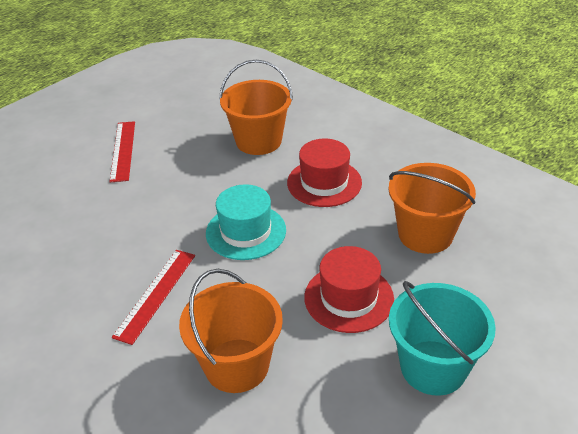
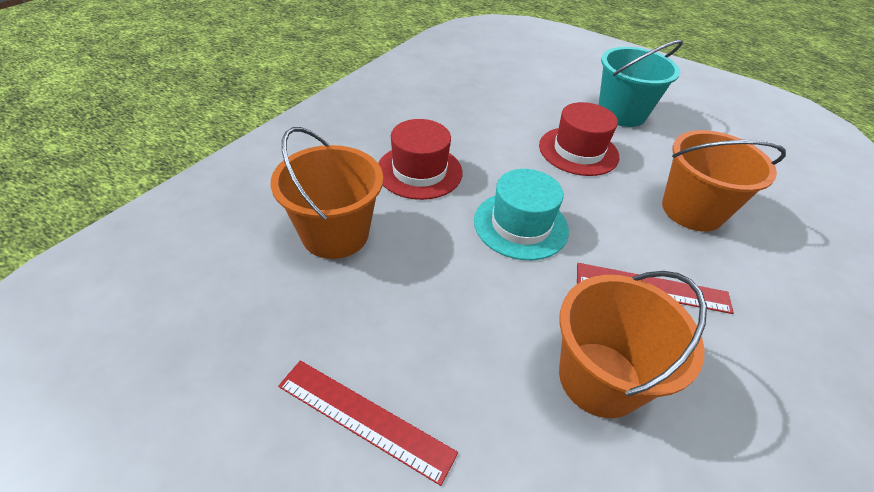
camera: 105 degrees left, 5 degrees up
(123, 150) = (365, 418): red ruler -> red ruler turned 45 degrees clockwise
(425, 234) = (482, 112): orange bucket -> orange bucket (599, 378)

